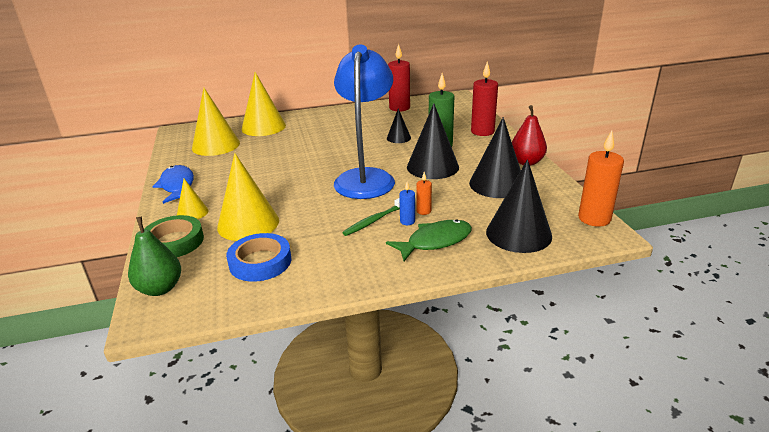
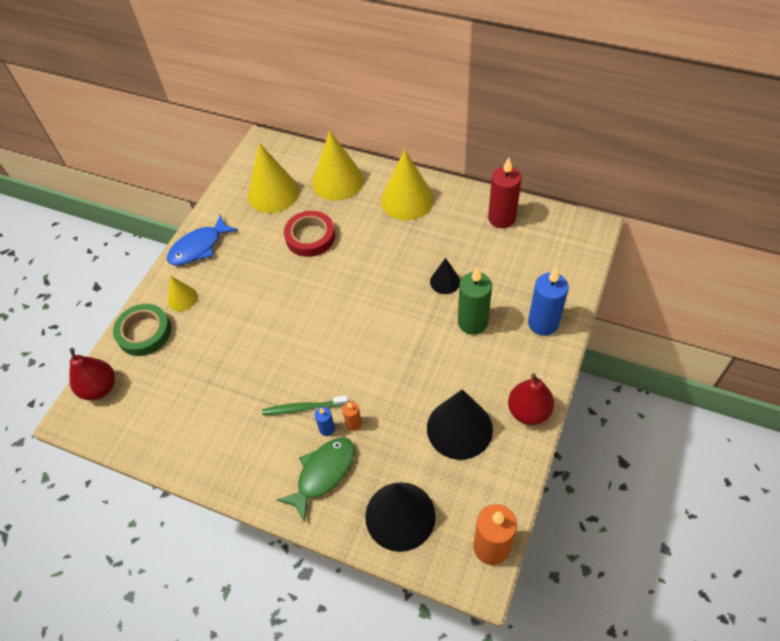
camera: 40 degrees right, 25 degrees up
(160, 288) = (100, 388): green pear -> red pear
(177, 186) = (199, 247): blue fish -> blue fish turned 150 degrees counterclockwise
(248, 223) = (209, 343): yellow cone -> yellow cone (407, 200)
(260, 262) = (180, 403): blue tape -> none
(273, 152) = (310, 237): none -> red tape
(366, 177) = (353, 335): blue lamp -> none
(432, 167) = (428, 357): black cone -> none
(435, 241) = (323, 473): green fish -> green fish turned 60 degrees counterclockwise
(482, 131) = (543, 323): red candle -> blue candle

